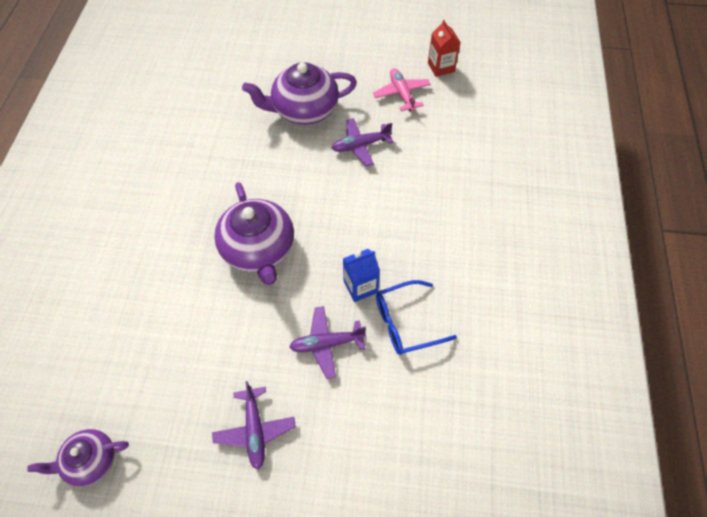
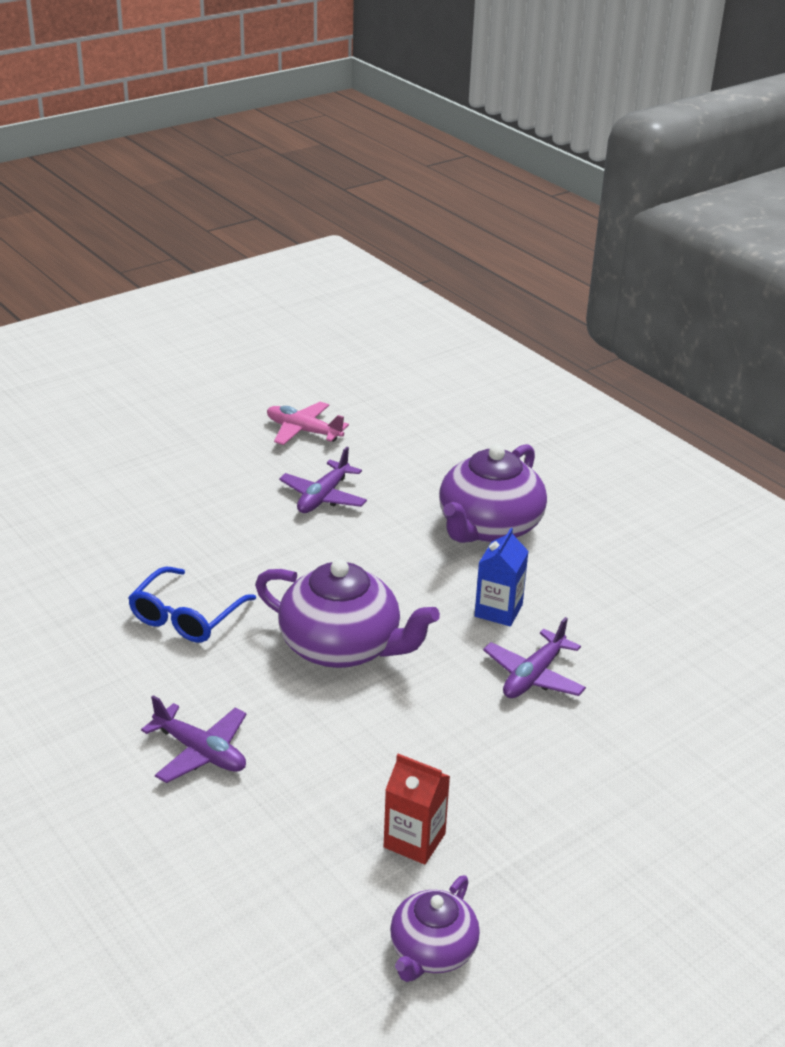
camera: 45 degrees left, 25 degrees down
(255, 430) = (567, 791): purple plane -> purple plane (200, 752)
(304, 110) = (207, 499): purple teapot -> purple teapot (488, 527)
(406, 322) = (583, 610): blue glasses -> blue glasses (186, 616)
(441, 67) = (314, 389): red carton -> red carton (414, 840)

